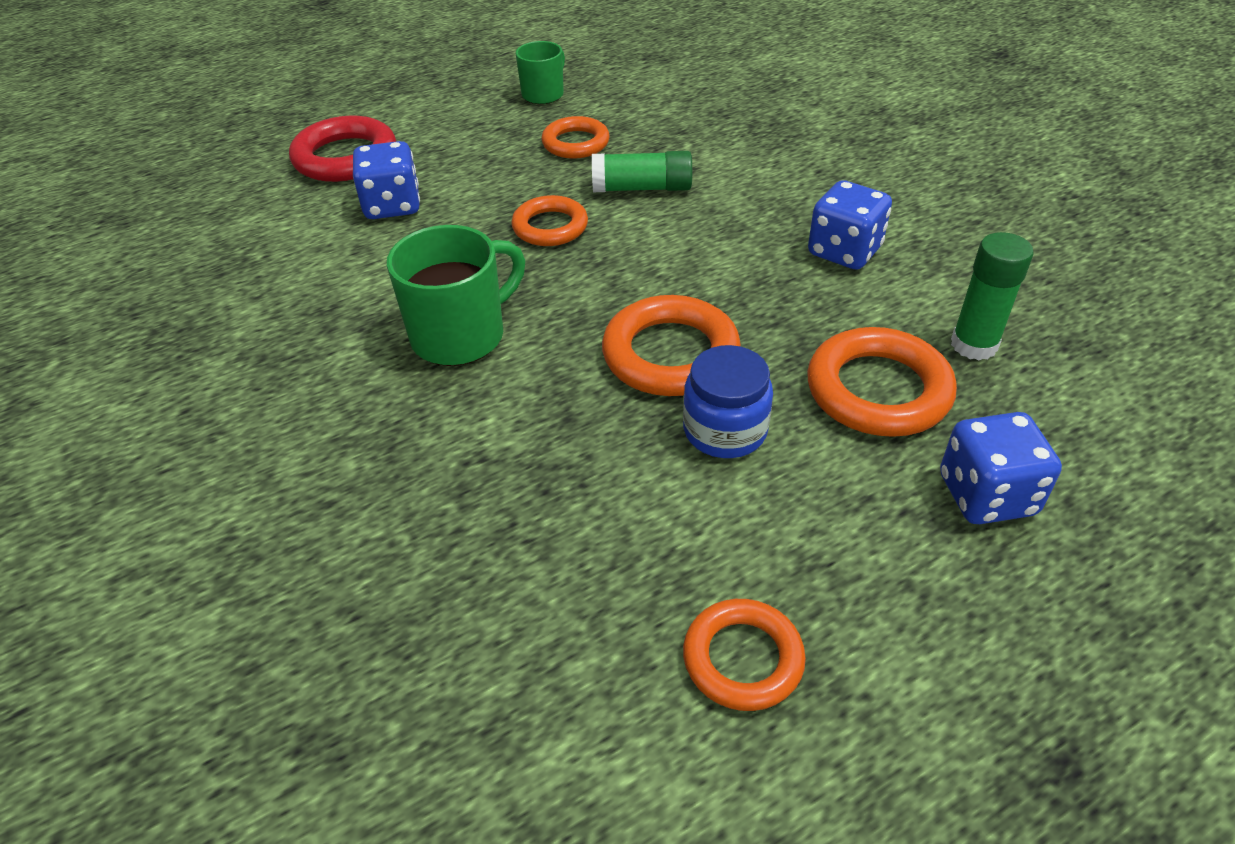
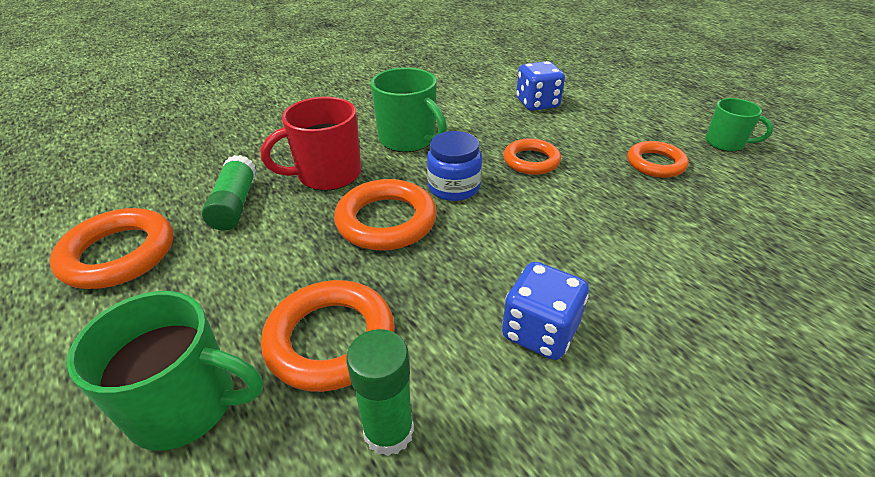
camera: 85 degrees right, 5 degrees down
(345, 157) = (585, 83): red ring -> none
(546, 422) = (327, 174): none -> red mug
(642, 188) = (602, 200): green glue stick -> green glue stick (235, 204)
(725, 430) = (303, 247): blue jar -> blue jar (454, 187)
(743, 659) = (119, 254): orange ring -> orange ring, size x1.53
(986, 495) = (186, 404): blue dice -> green mug

